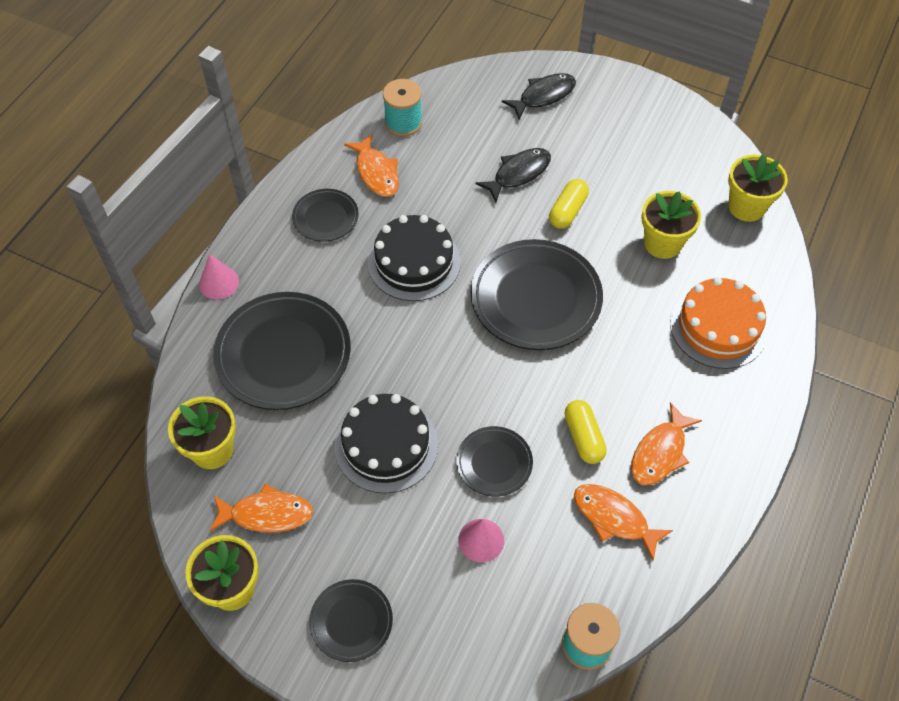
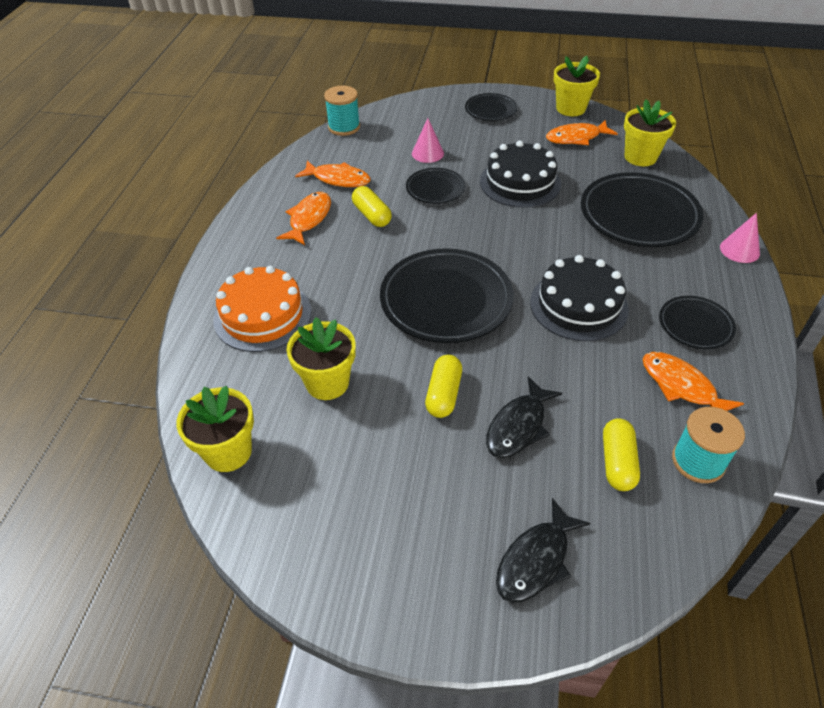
camera: 165 degrees right, 10 degrees down
(459, 135) = (617, 462): none -> yellow capsule

